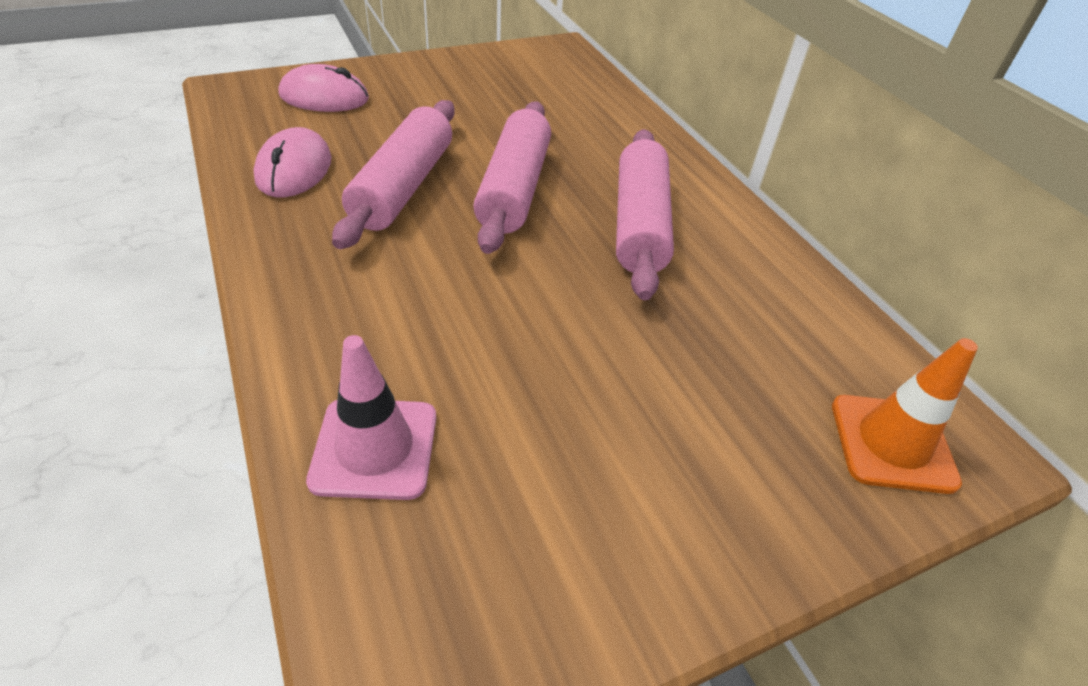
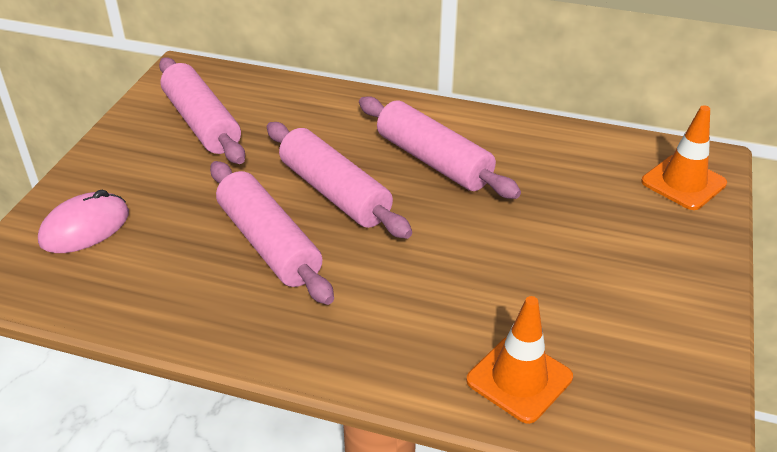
camera: 45 degrees left, 5 degrees down
(294, 169) = (175, 290): pink mouse -> none
(375, 448) = (519, 379): pink traffic cone -> orange traffic cone
(512, 85) = (202, 123): none -> pink rolling pin

